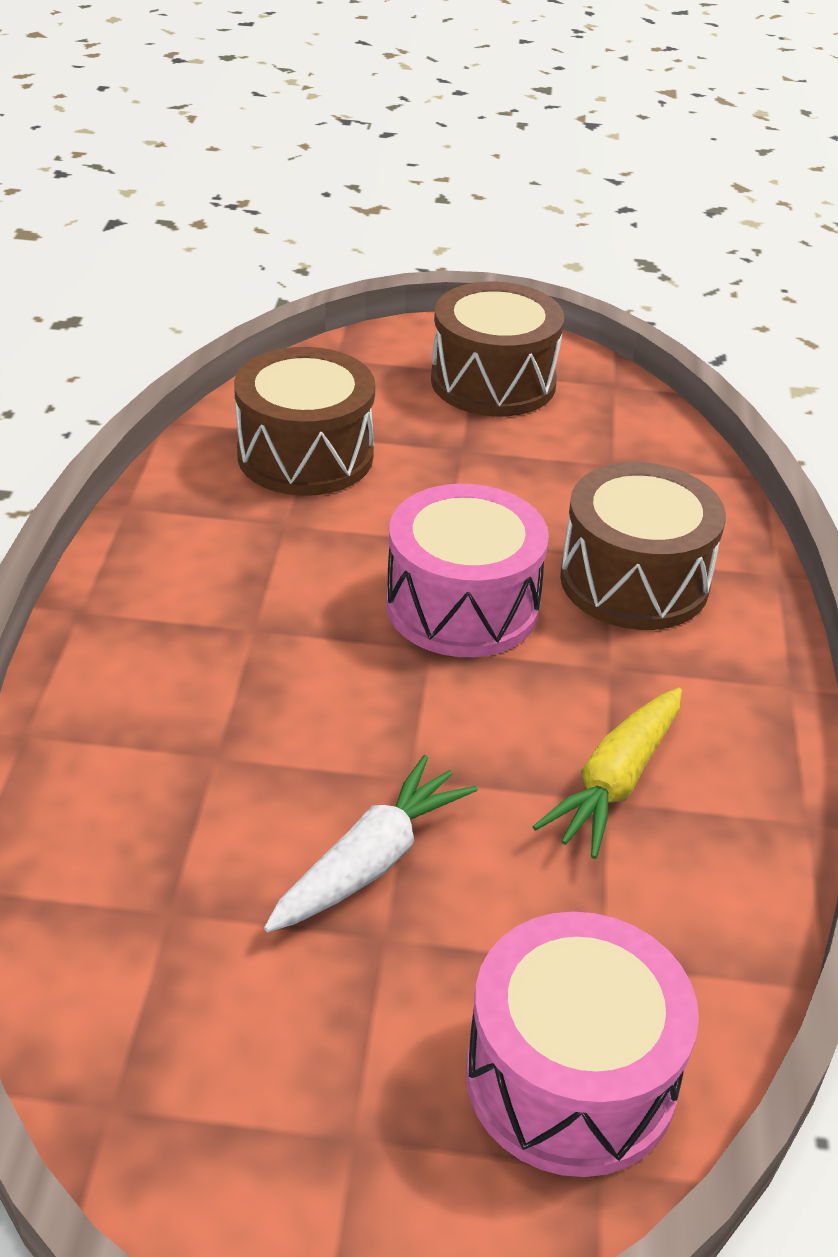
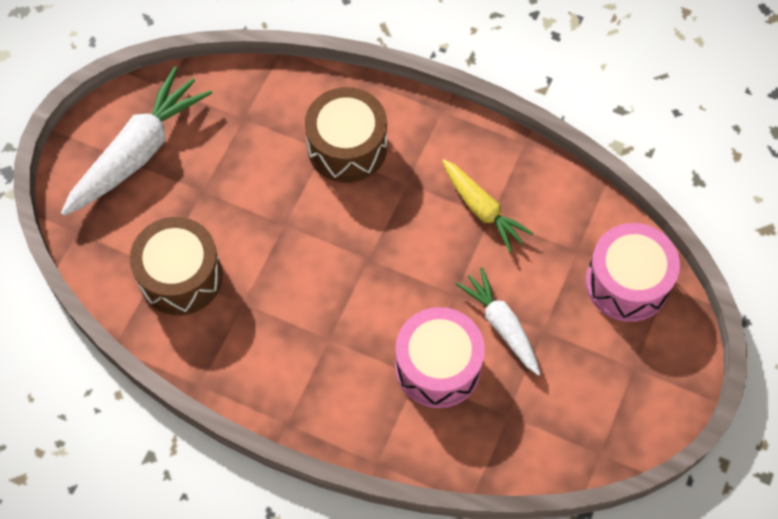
camera: 70 degrees left, 25 degrees up
(462, 606) = (342, 234): pink drum -> pink drum (438, 367)
(493, 382) = (139, 151): brown drum -> white carrot

